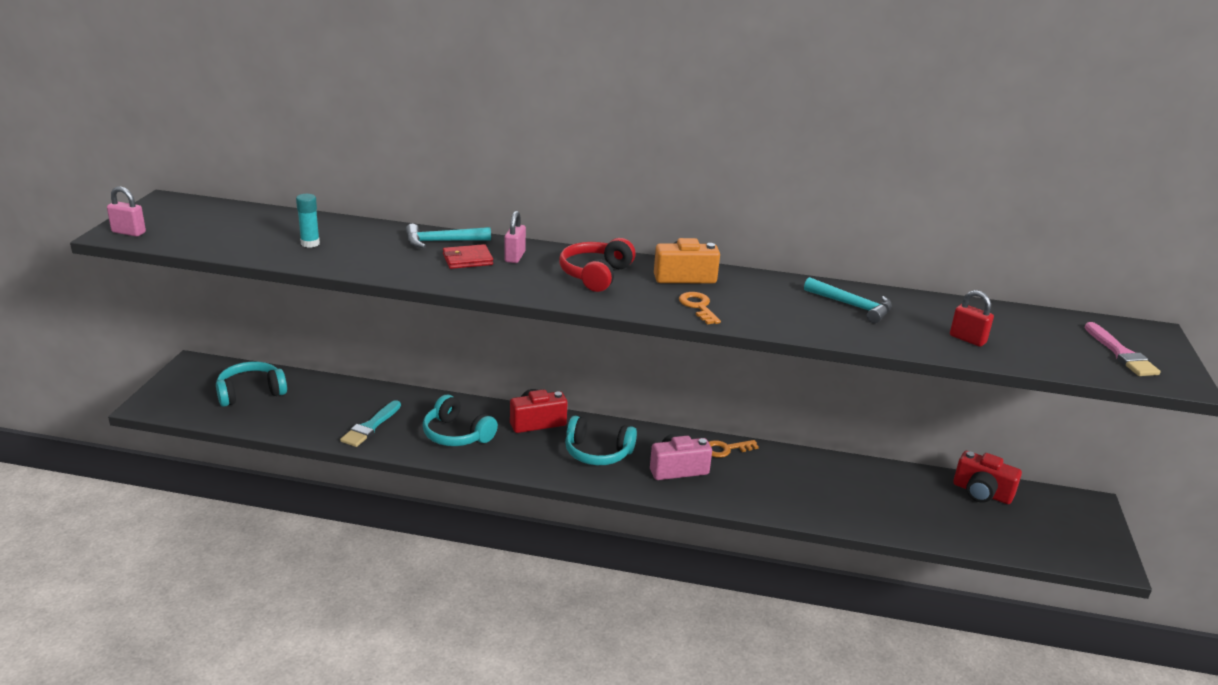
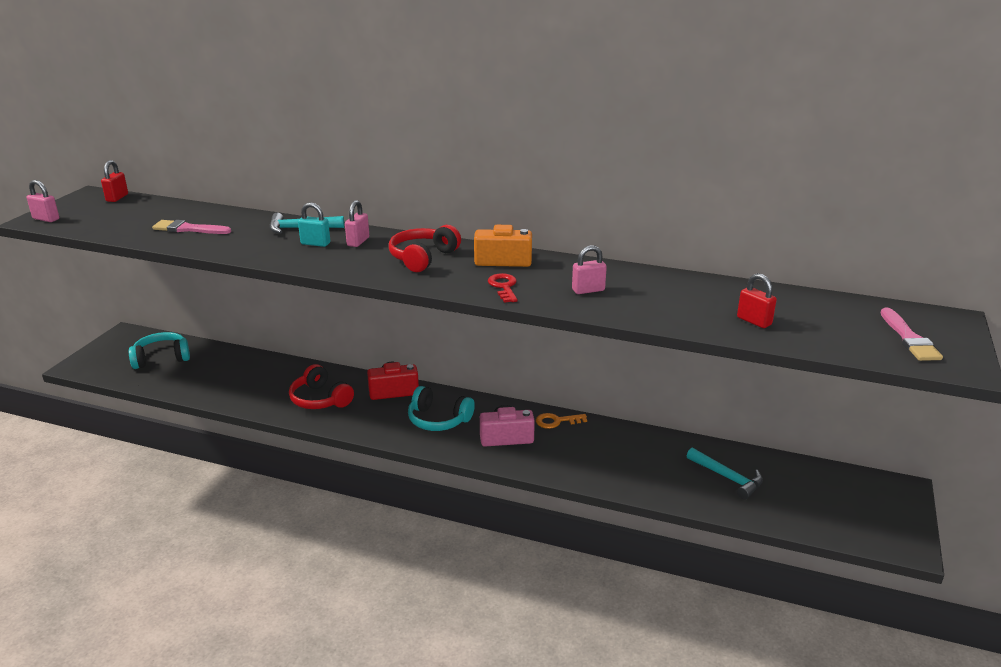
camera: 10 degrees right, 0 degrees up
(202, 205) = (117, 198): none -> red padlock
(310, 243) = (188, 229): turquoise glue stick -> pink brush
(370, 426) = (249, 390): turquoise brush -> none
(456, 434) = (320, 399): turquoise headphones -> red headphones
(467, 259) = (315, 243): red wallet -> turquoise padlock
(698, 306) = (503, 287): orange key -> red key
(788, 309) = (588, 290): none -> pink padlock
(852, 306) = (652, 288): turquoise hammer -> turquoise hammer (727, 477)
(981, 493) = (793, 472): red camera -> none

